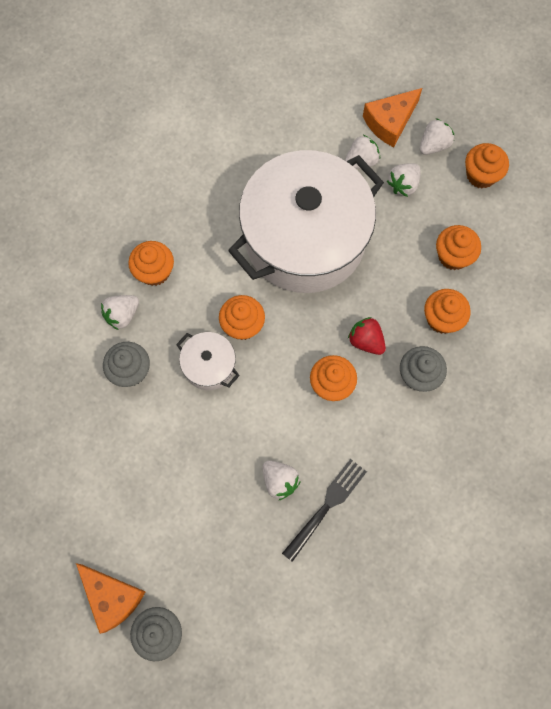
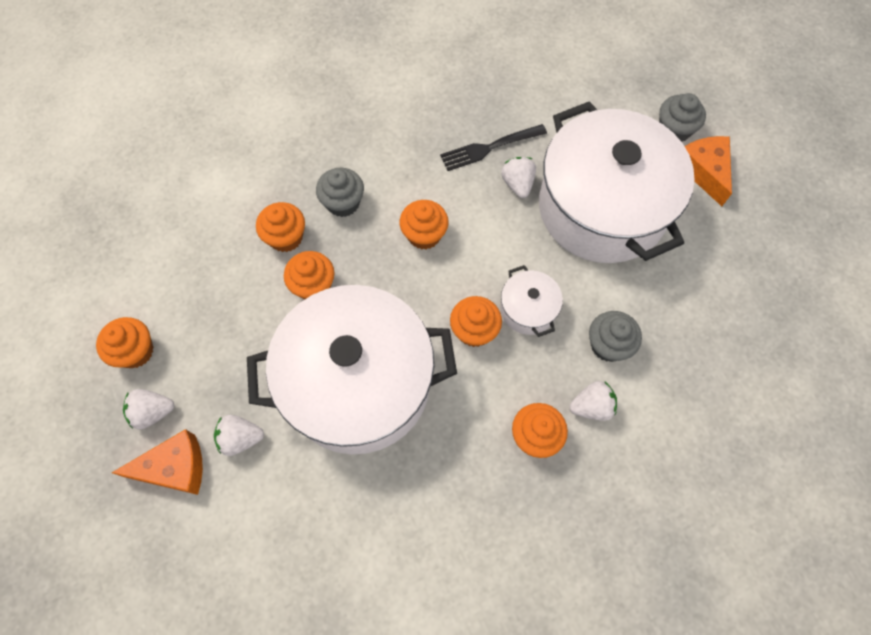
camera: 150 degrees left, 5 degrees down
(191, 499) = (602, 208): none -> white pot
(366, 341) = (368, 255): red strawberry -> none
(403, 185) = (219, 386): white strawberry -> none
(453, 256) = (230, 287): orange cupcake -> orange cupcake (313, 286)

